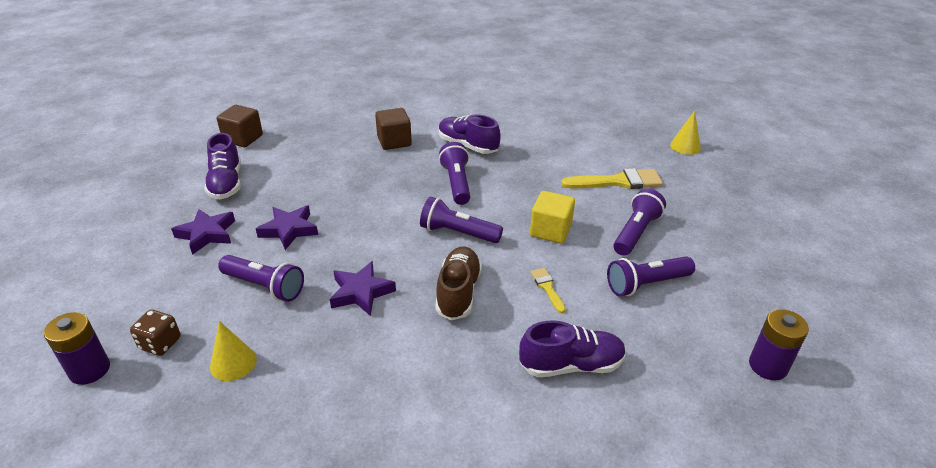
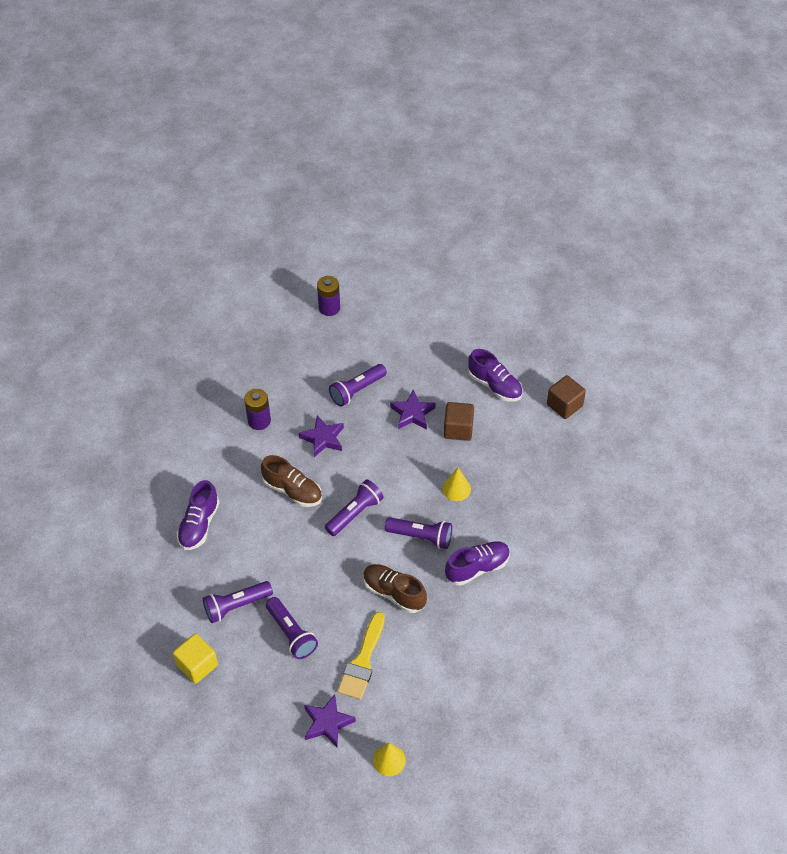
camera: 115 degrees right, 15 degrees up
(160, 343) = (333, 337): brown dice -> none
(207, 234) = (431, 368): purple star -> purple star (327, 723)
(226, 183) = (494, 386): purple shoe -> purple shoe turned 150 degrees counterclockwise
(233, 363) = (298, 367): yellow cone -> yellow cone (456, 489)
(394, 141) = (511, 513): brown cube -> brown cube (458, 429)
(532, 183) = (394, 593): none -> brown shoe
(547, 288) = (268, 543): yellow brush -> none
(550, 231) = (325, 575): yellow cube -> yellow cube (197, 665)
(646, 284) = (236, 606): purple flashlight -> purple flashlight turned 120 degrees counterclockwise
(768, 366) = (133, 631): purple battery -> purple battery (259, 421)

